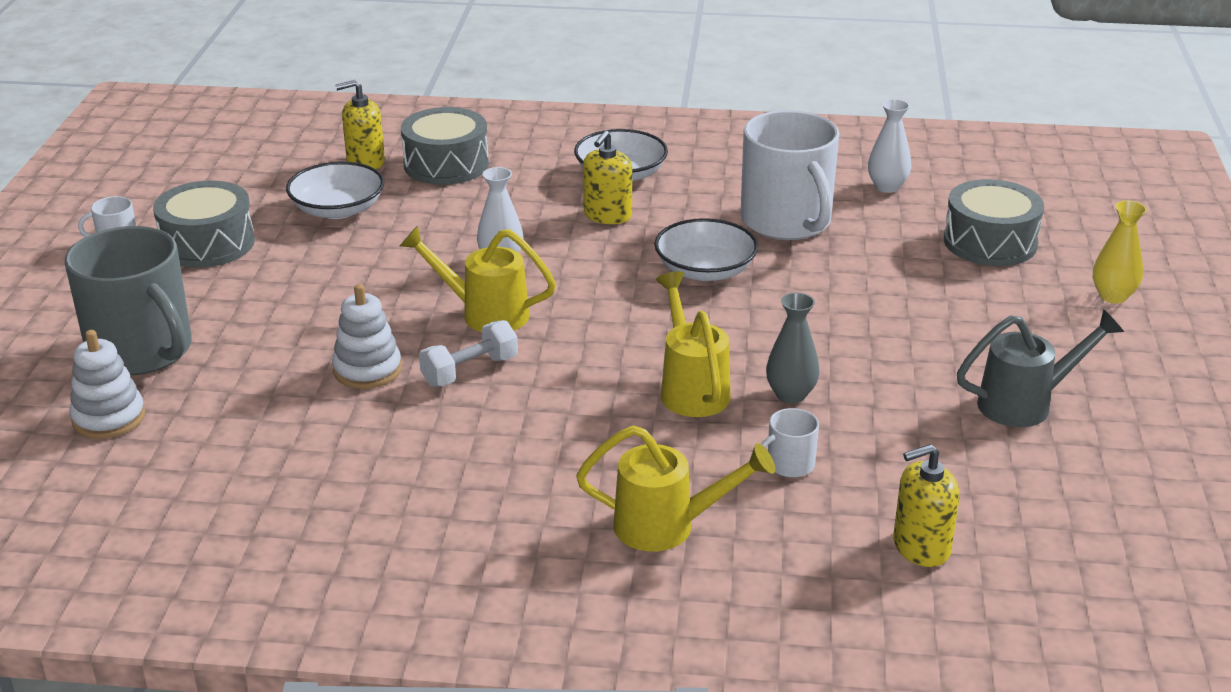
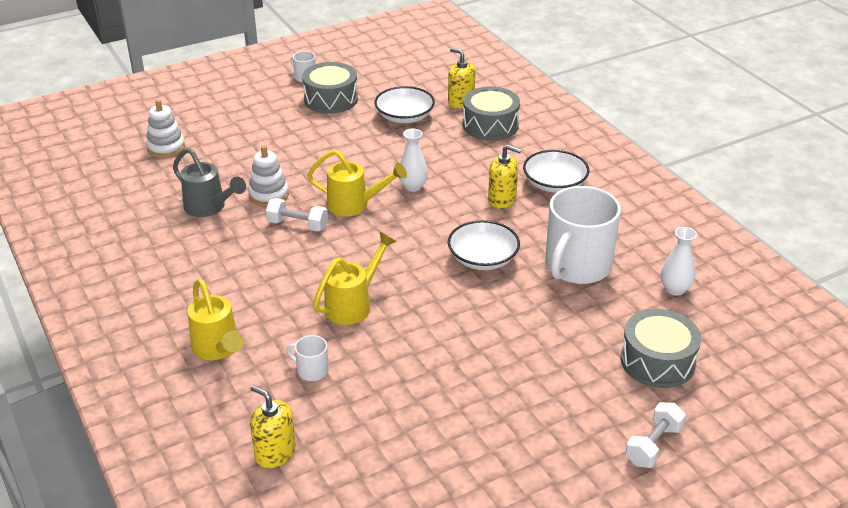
camera: 55 degrees right, 5 degrees up
(142, 351) = (224, 129): grey mug -> none
(484, 313) = (355, 205): yellow watering can -> yellow watering can turned 120 degrees clockwise
(607, 215) = (502, 199): yellow soap dispenser -> yellow soap dispenser turned 150 degrees counterclockwise
(790, 395) = (382, 344): grey vase -> none
(1026, 404) = (469, 447): grey watering can -> grey watering can (209, 208)
(1113, 296) = (653, 445): yellow vase -> white dumbbell

